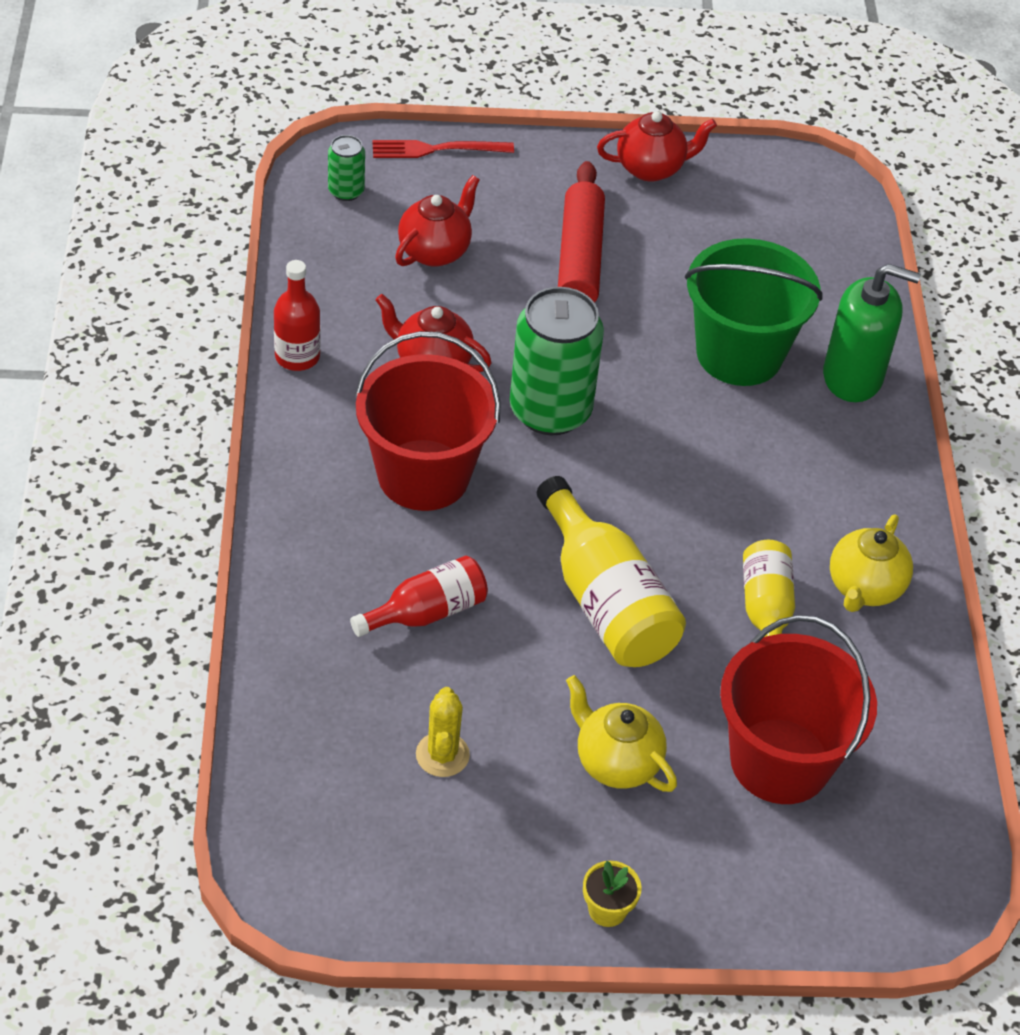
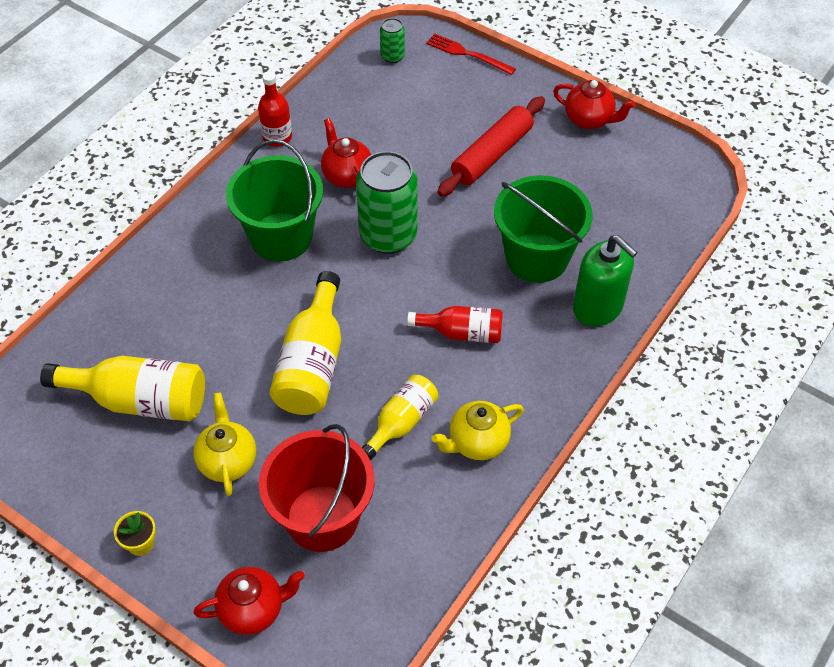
camera: 40 degrees right, 5 degrees up
(423, 475) = (281, 237): red bucket -> green bucket
(426, 612) = (208, 315): red bottle -> red bottle (462, 332)
(435, 251) = (410, 112): red teapot -> red teapot (253, 609)
(442, 755) = (140, 400): yellow cactus -> yellow bottle

